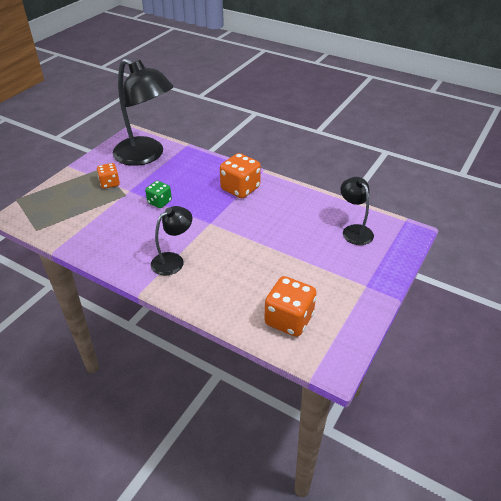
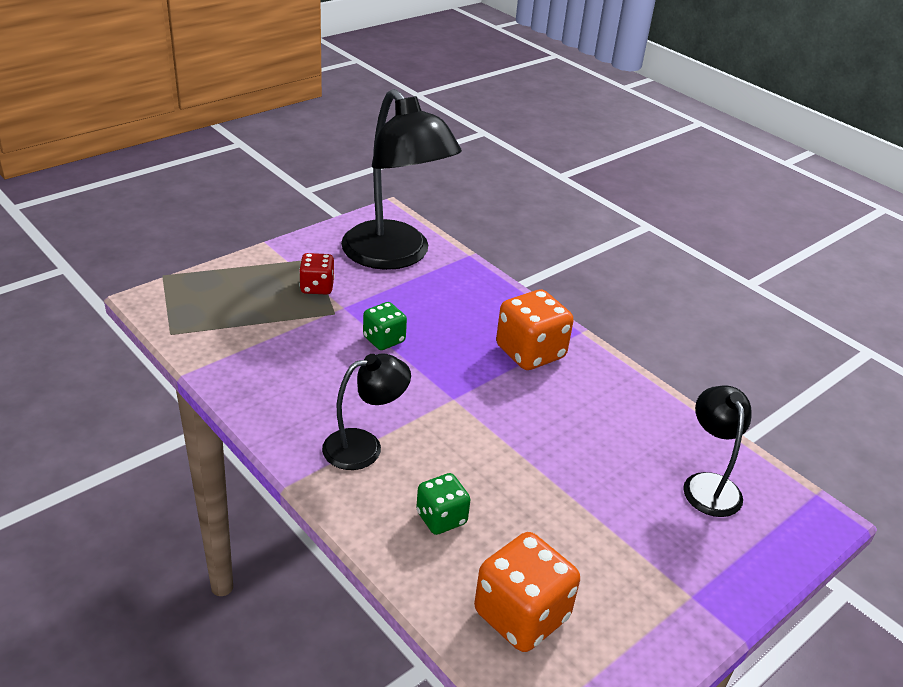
camera: 15 degrees right, 5 degrees down
(110, 183) = (317, 287): orange dice -> red dice
(229, 285) = (441, 518): none -> green dice

